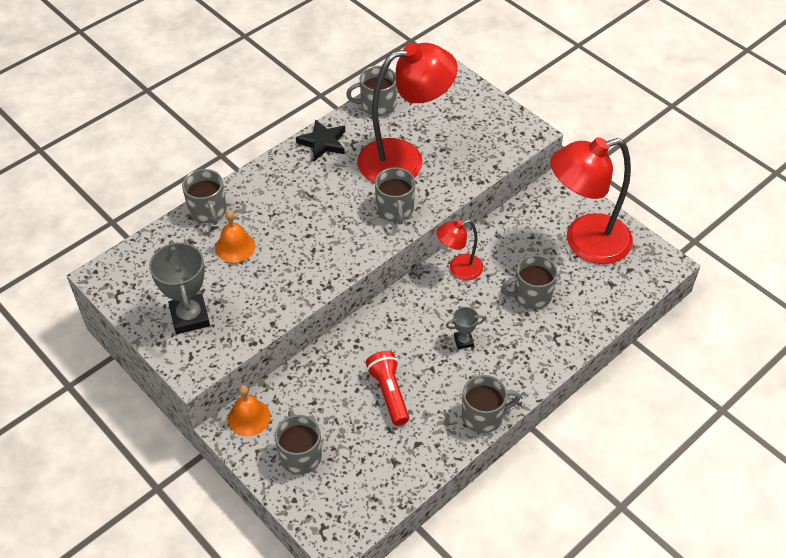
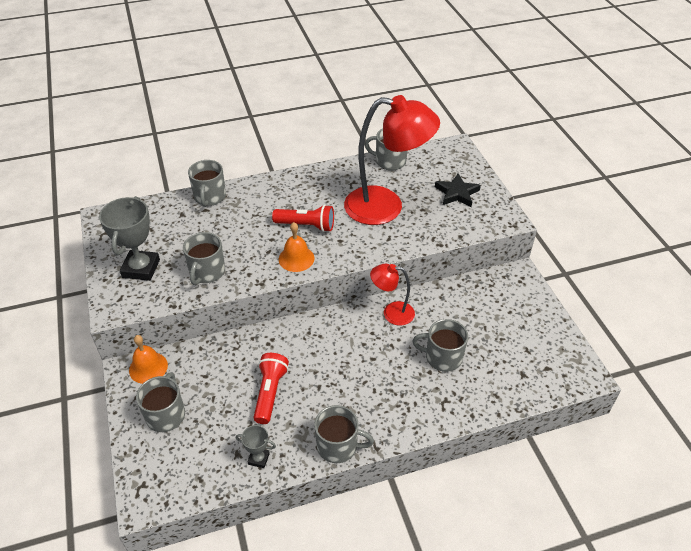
camera: 25 degrees right, 5 degrees down
(235, 247) = (211, 229): orange bell -> orange bell (296, 258)
(323, 142) = (329, 175): black star -> black star (457, 193)
(335, 208) = (306, 226): none -> red flashlight
(395, 210) = (354, 243): grey mug -> grey mug (207, 272)
(463, 341) = (359, 374): grey trophy -> grey trophy (258, 458)
(585, 242) = (517, 330): red lamp -> none

